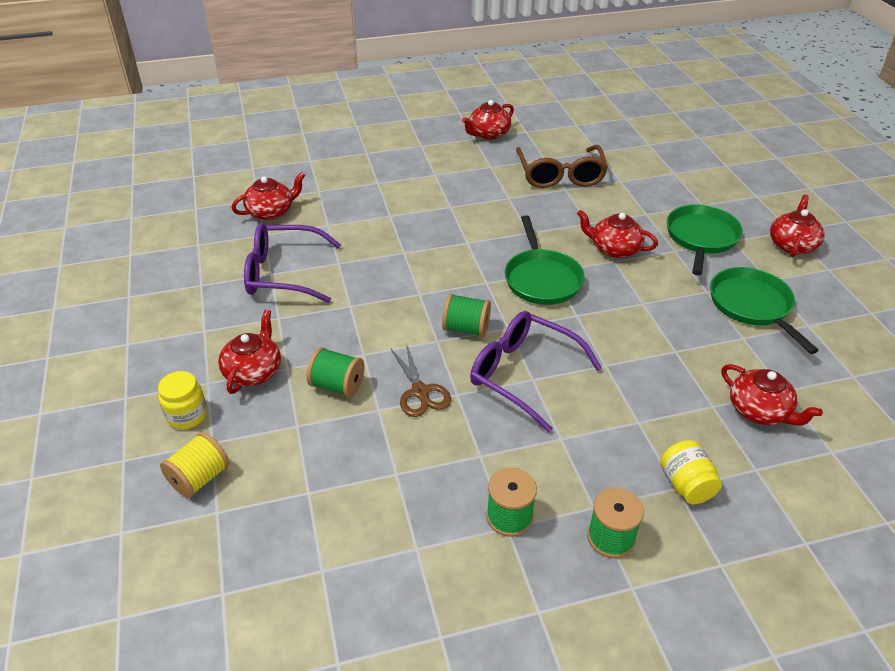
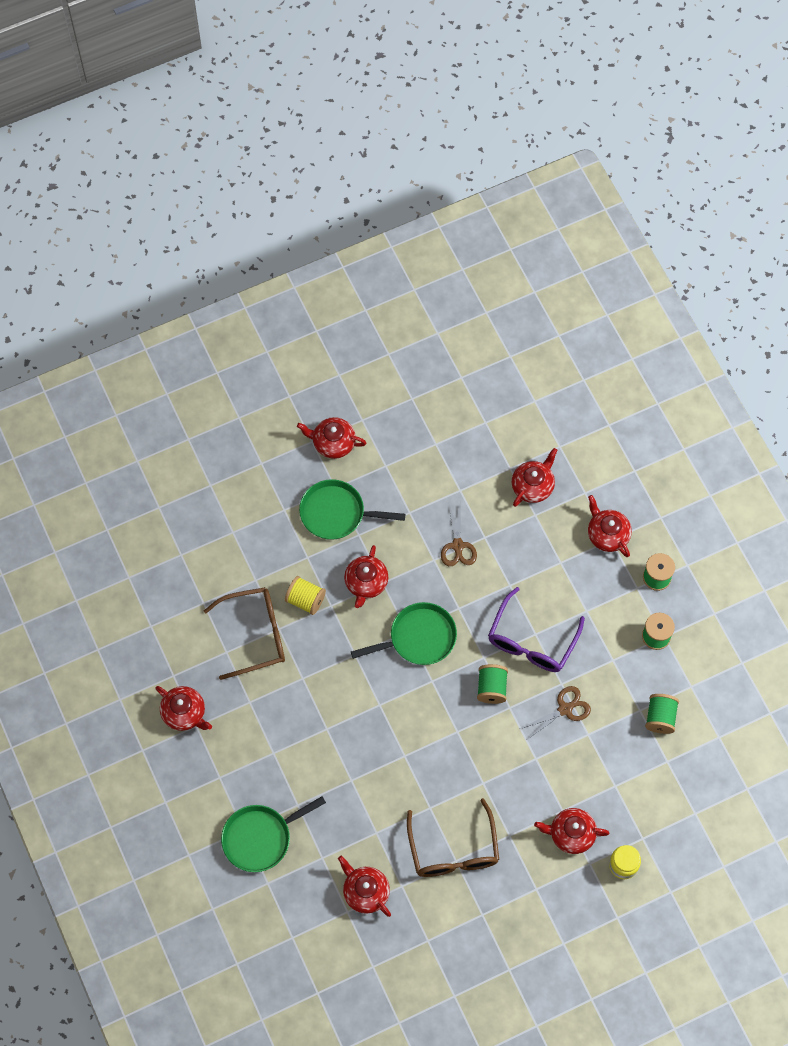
camera: 100 degrees left, 25 degrees up
(200, 478) = (673, 834): yellow spool -> yellow spool (305, 600)
(284, 273) = (453, 849): purple glasses -> brown glasses
(337, 386) = (572, 768): green spool -> green spool (660, 717)
(662, 325) = (457, 545): none -> brown scissors
(686, 485) = (607, 534): yellow jar -> red teapot
(752, 306) = (421, 480): green pan -> green pan (260, 838)

